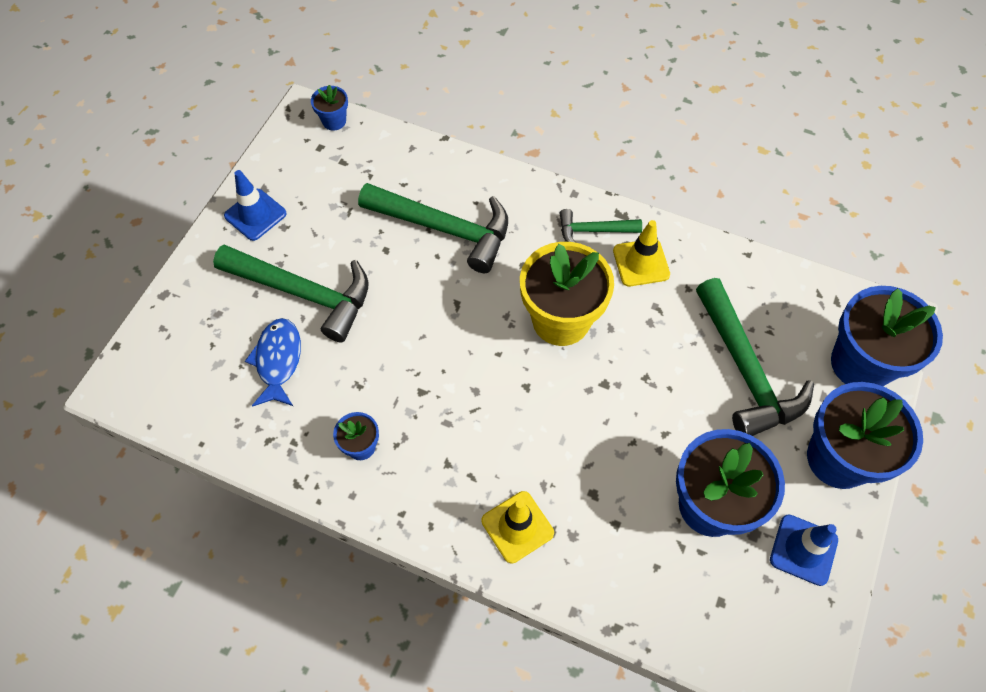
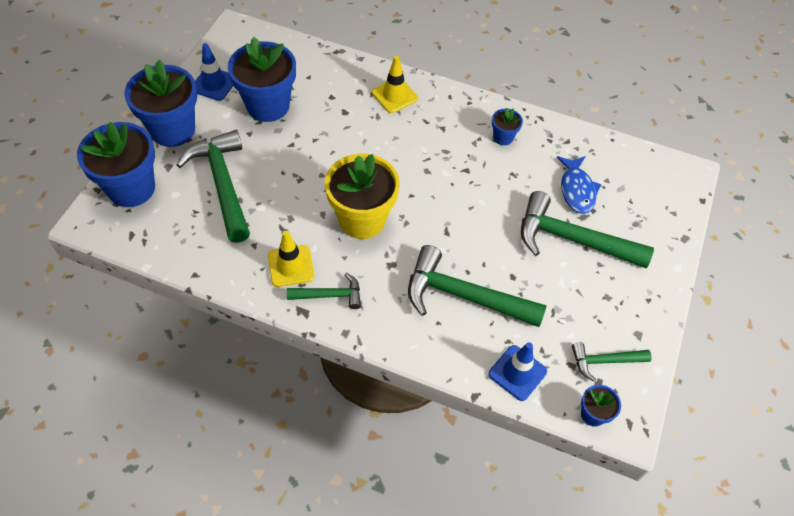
camera: 175 degrees right, 5 degrees down
(255, 215) = (636, 308): blue traffic cone -> blue traffic cone (517, 373)
(308, 164) = (604, 361): none -> green hammer

